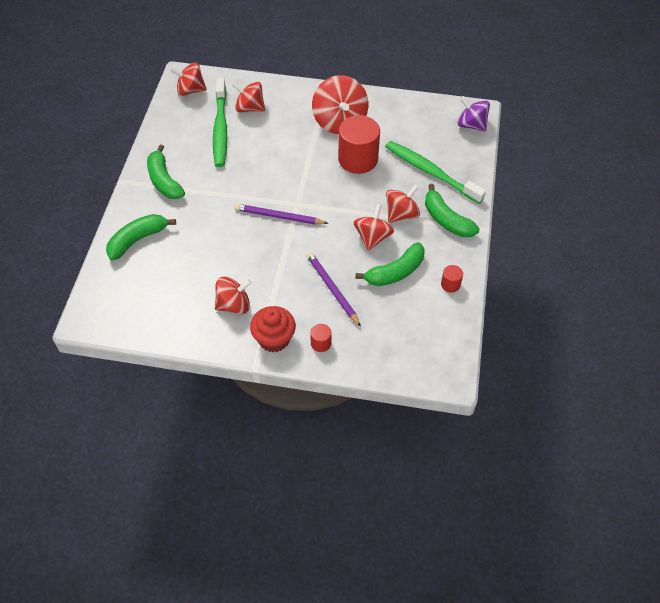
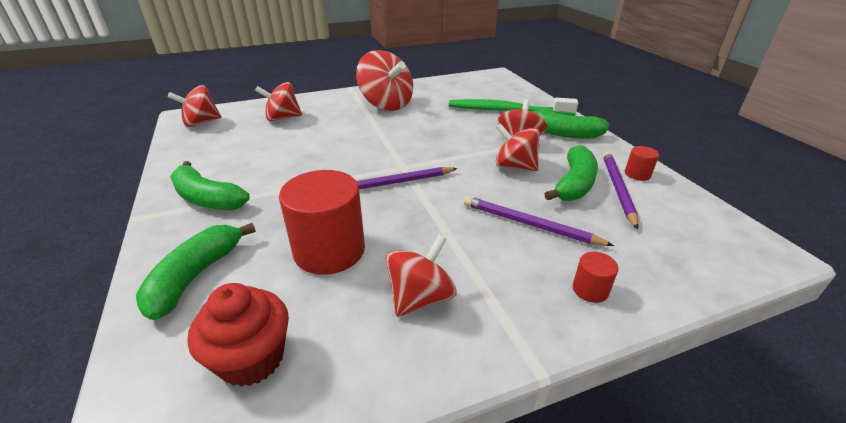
camera: 30 degrees left, 20 degrees down
(220, 128) = (258, 138): green toothbrush -> none
(274, 339) = (524, 316): red cupcake -> red cupcake (252, 358)
(358, 159) = (431, 120): red cylinder -> red cylinder (329, 250)
(372, 237) = (514, 166): red spinning top -> red spinning top turned 45 degrees counterclockwise
(419, 290) = (617, 189): none -> purple pencil
(471, 125) = (501, 81): purple spinning top -> none

